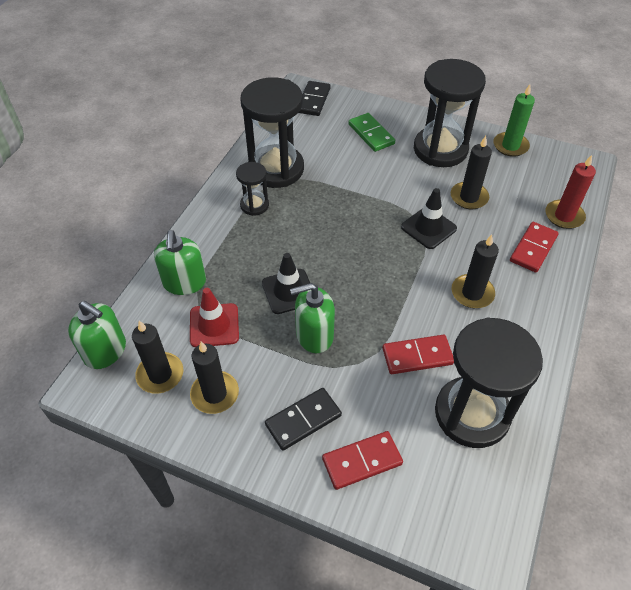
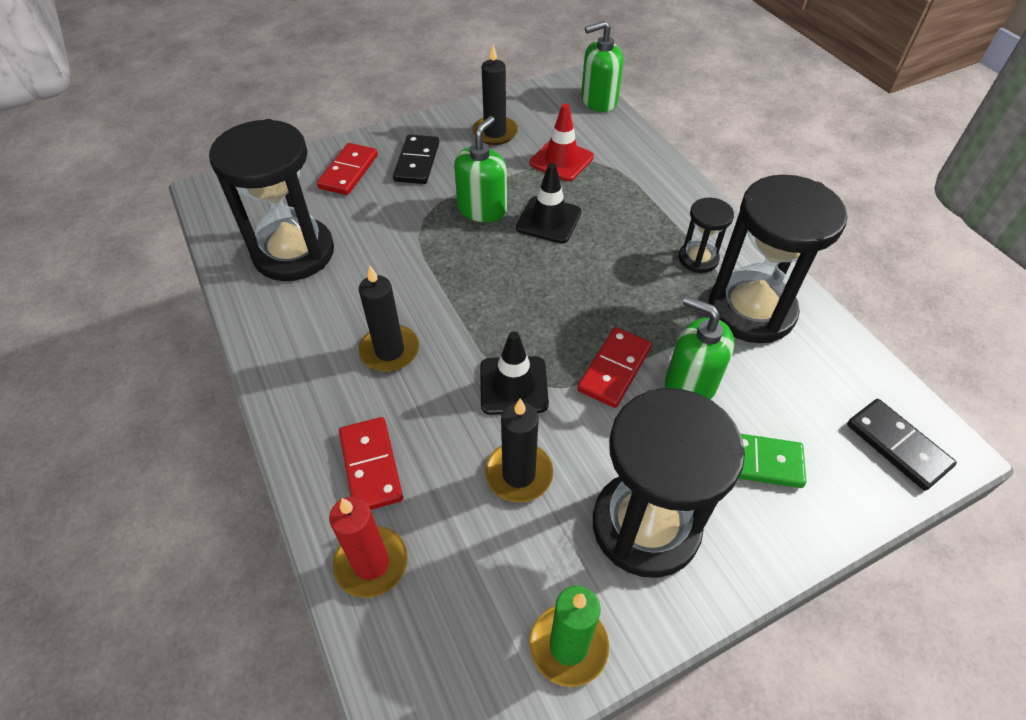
camera: 130 degrees right, 0 degrees up
(160, 374) = (545, 116): black candle -> none
(184, 282) = (630, 165): green soap dispenser -> green soap dispenser (690, 385)
(417, 356) = (382, 257): red domino -> red domino (614, 369)

